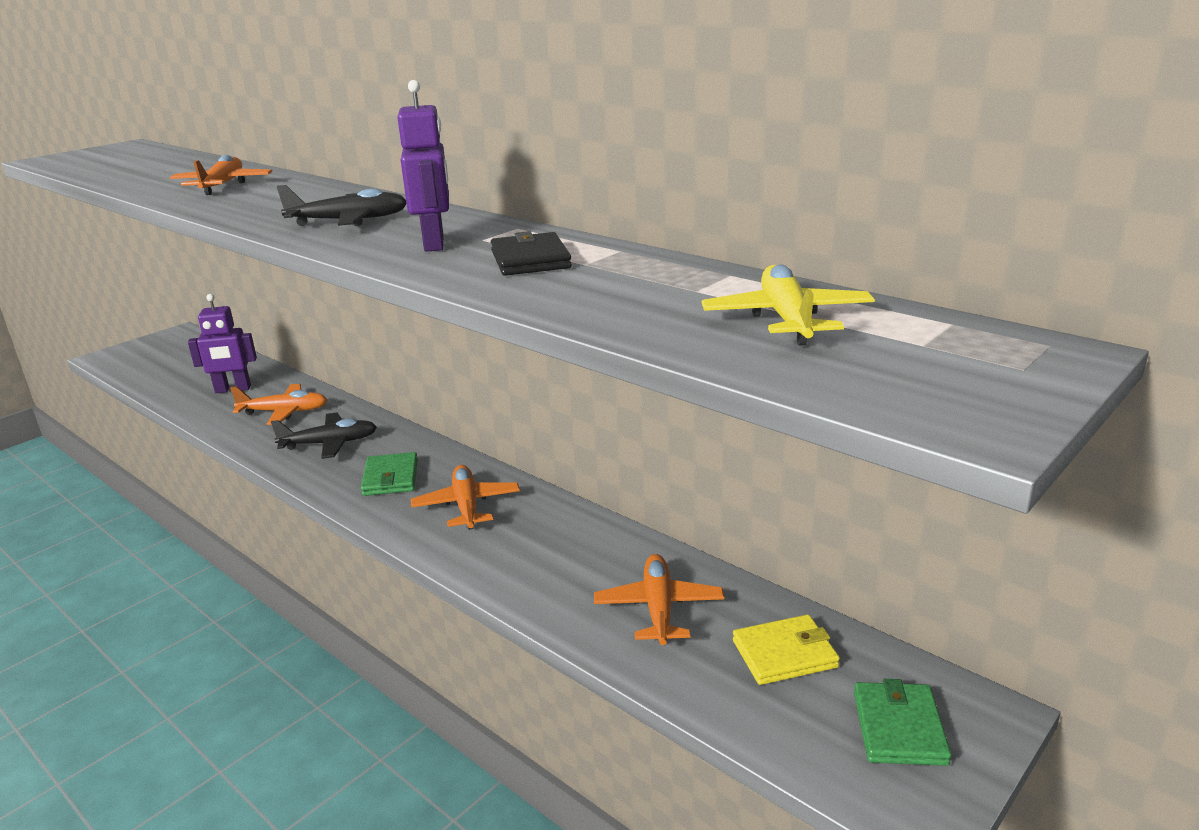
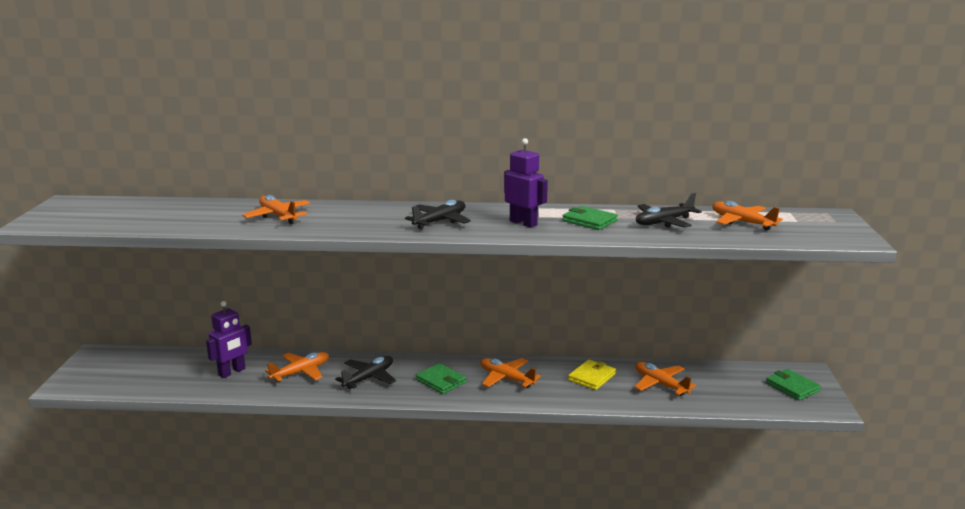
camera: 40 degrees left, 5 degrees down
(530, 260) = (589, 221): black wallet -> green wallet
(639, 287) = (664, 222): none -> black plane
(784, 654) = (727, 380): yellow wallet -> yellow wallet (592, 377)
(786, 319) = (741, 222): yellow plane -> orange plane

